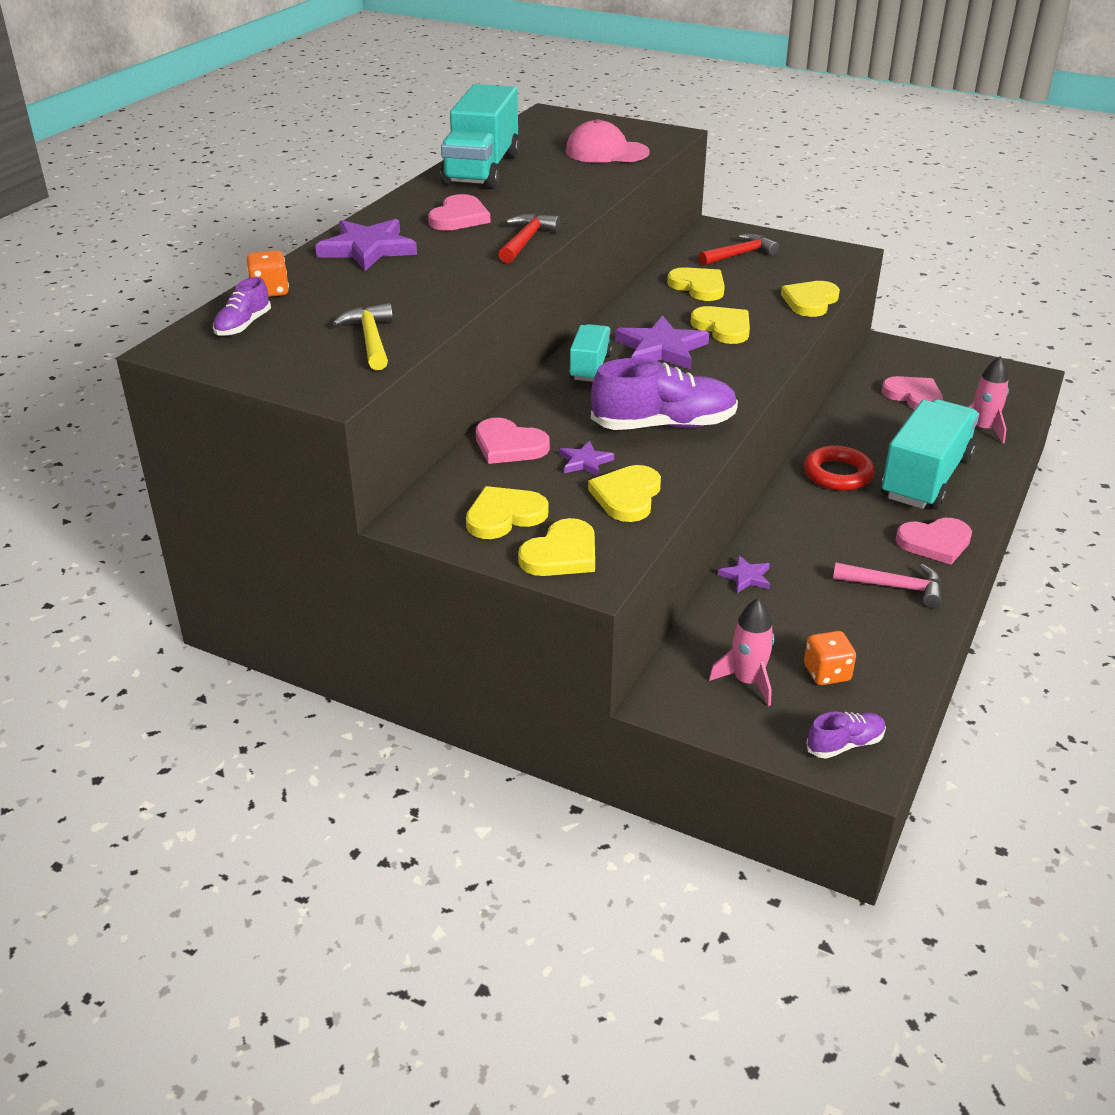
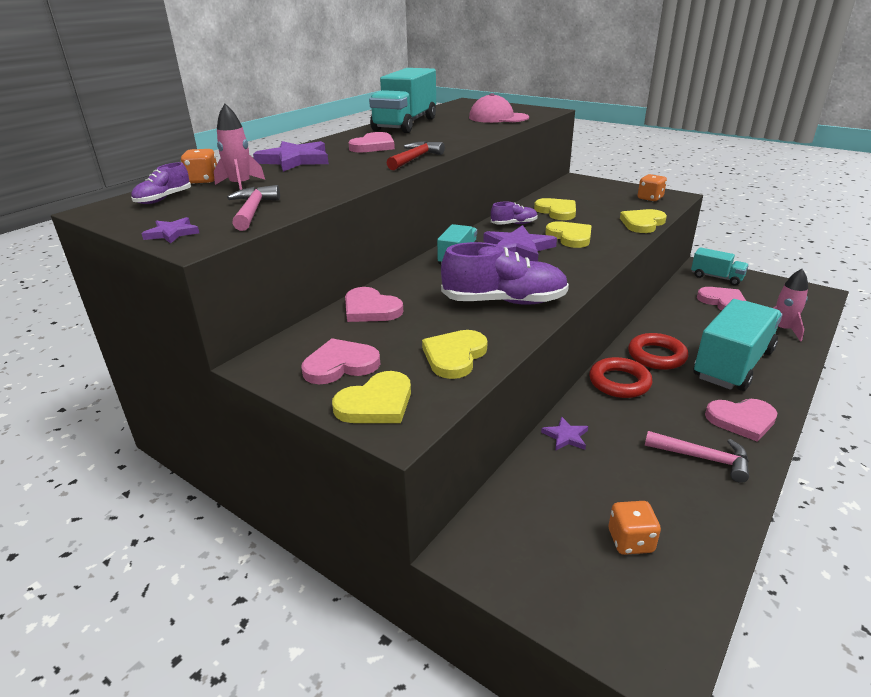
camera: 10 degrees right, 5 degrees down
(371, 339) = (253, 211): yellow hammer -> pink hammer
(504, 516) = (340, 365): yellow heart -> pink heart
(585, 462) = (428, 325): purple star -> purple star (172, 233)
(739, 254) = (592, 194): red hammer -> none
(747, 681) = (550, 541): pink rocket -> pink rocket (240, 186)
(797, 510) = (619, 382): none -> red ring
(816, 259) = (650, 198): none -> orange dice
(845, 744) = (642, 629): purple shoe -> purple shoe (514, 224)
(905, 361) = (716, 277): none -> turquoise truck

